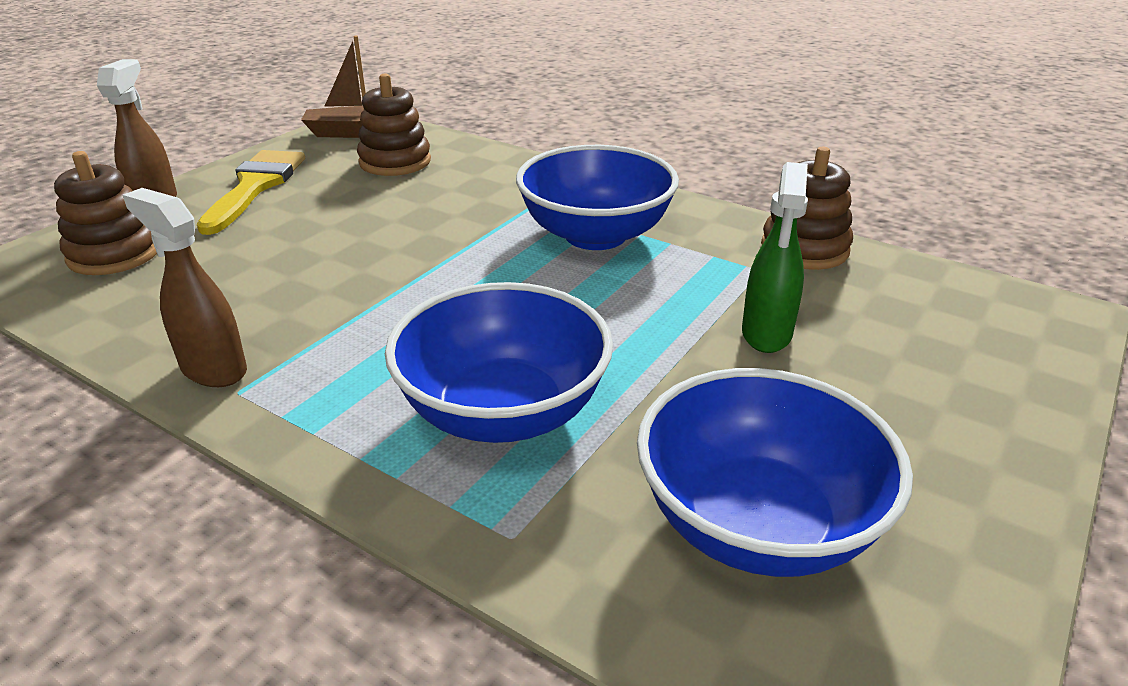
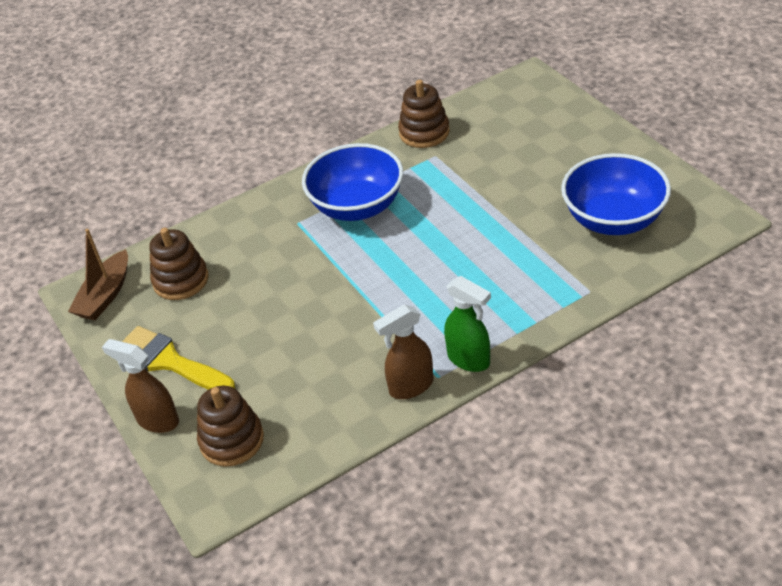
camera: 60 degrees left, 10 degrees up
(503, 412) = (507, 278): blue bowl -> none
(766, 334) = (493, 173): green spray bottle -> green spray bottle (469, 359)

